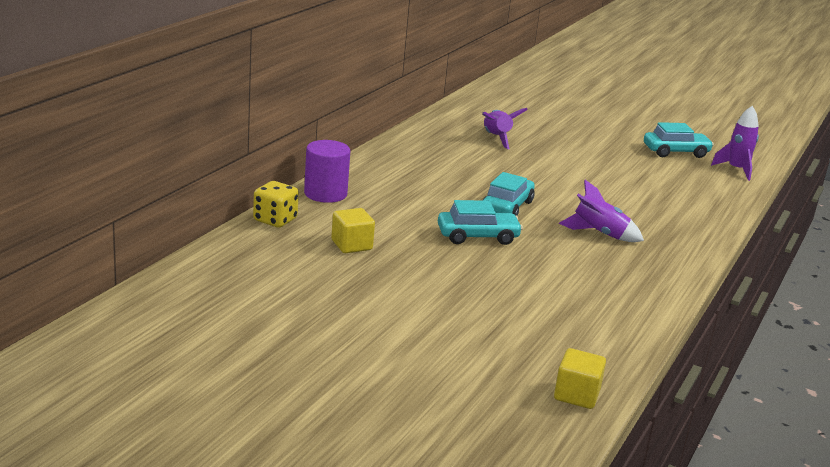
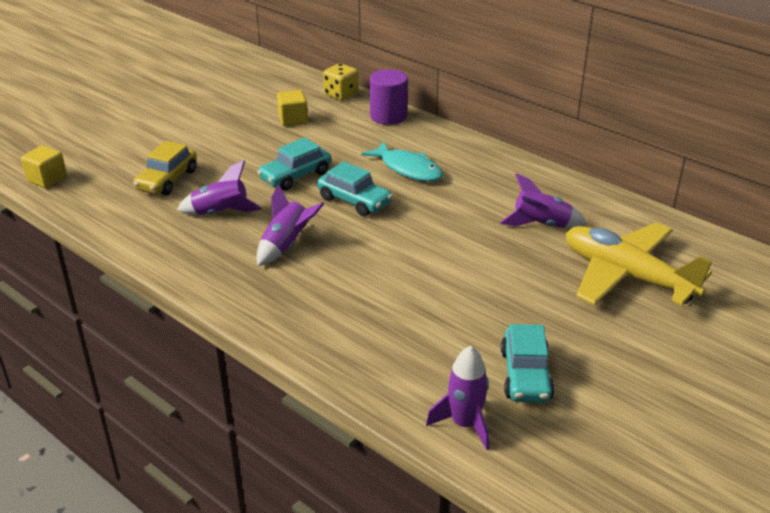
camera: 105 degrees right, 10 degrees up
(435, 184) = (408, 169): none -> turquoise fish
(477, 236) = (295, 176): turquoise car -> turquoise car turned 45 degrees clockwise
(528, 308) = (167, 180): none -> yellow car
(544, 118) = (626, 276): none -> yellow plane
(571, 269) = (220, 213): none -> purple rocket

